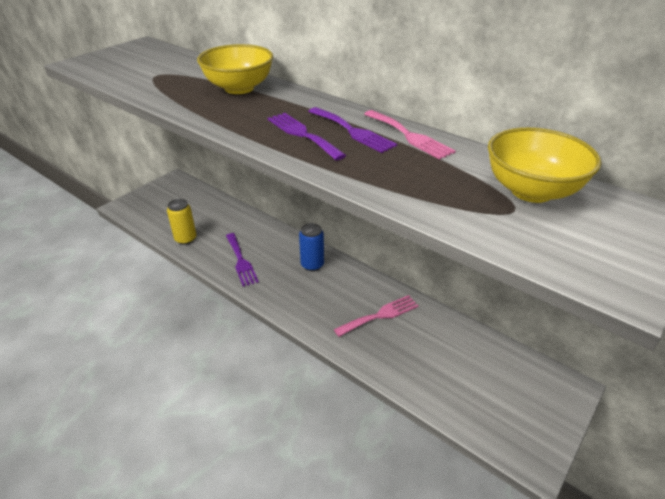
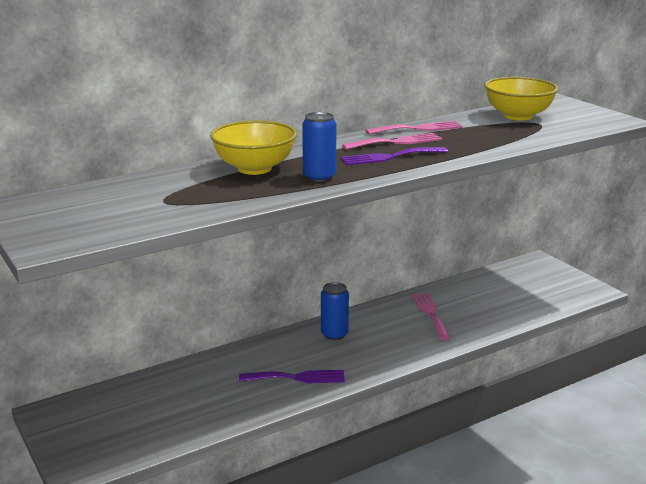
camera: 70 degrees left, 15 degrees down
(185, 239) = (219, 414): yellow can -> none
(229, 113) = (319, 177): none -> blue can
(353, 131) = (397, 142): purple fork -> pink fork

